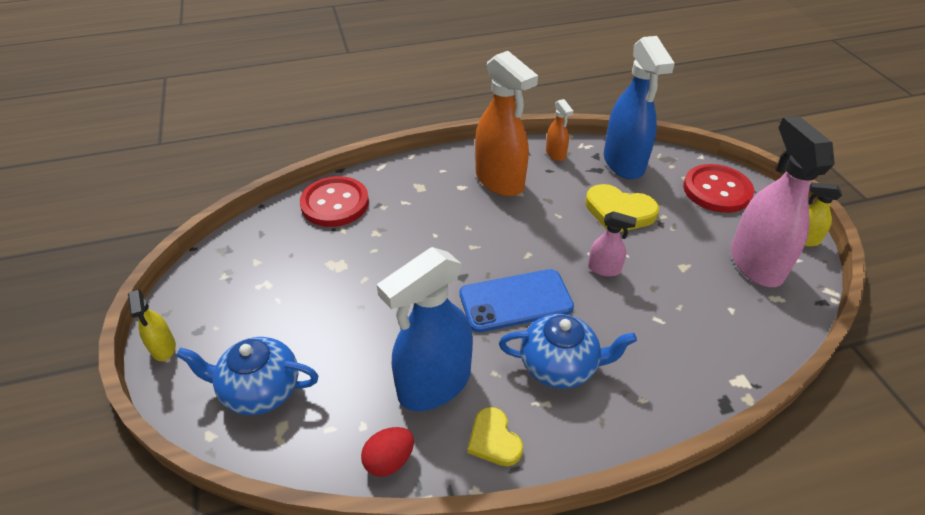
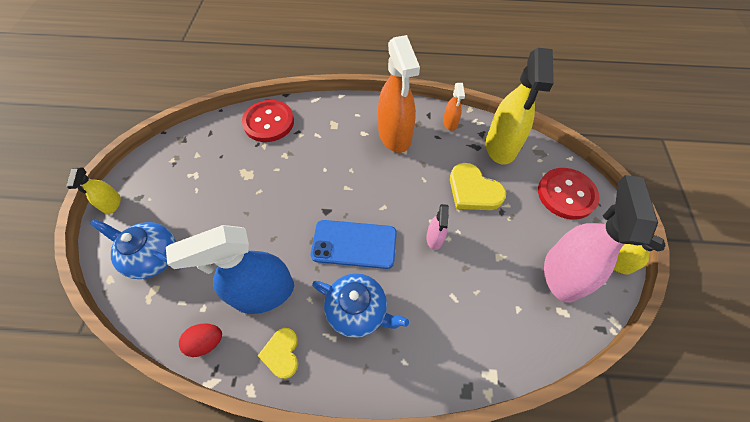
camera: 20 degrees right, 15 degrees up
(604, 269) = (434, 238): pink spray bottle -> pink spray bottle turned 60 degrees clockwise
(624, 163) = (501, 146): blue spray bottle -> yellow spray bottle

